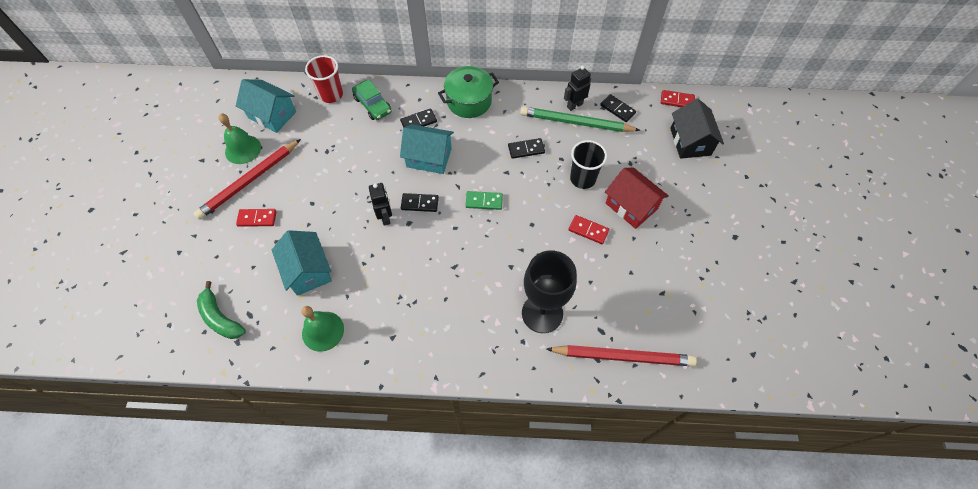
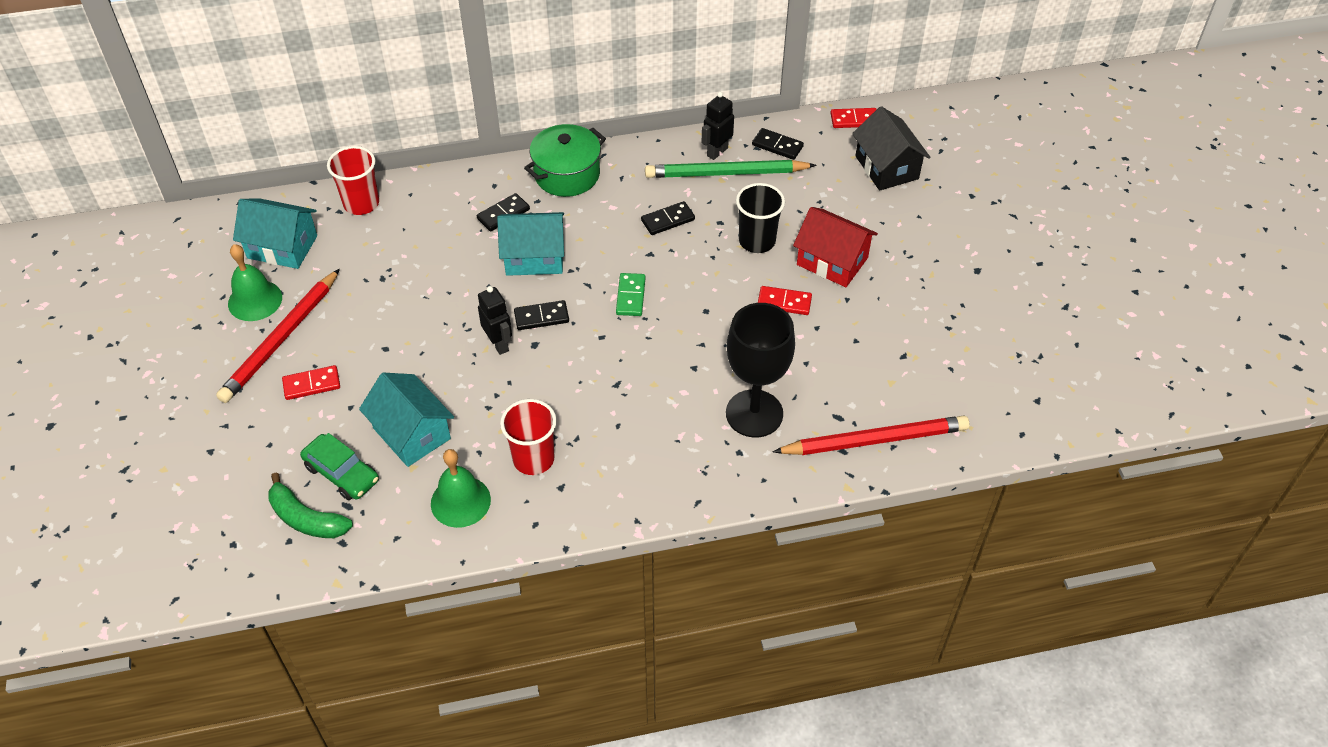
camera: 15 degrees left, 10 degrees down
(373, 105) = (428, 205): green car -> green car (342, 473)
(381, 310) = (533, 459): none -> red cup
(484, 201) = (631, 296): green domino -> green domino turned 75 degrees counterclockwise

